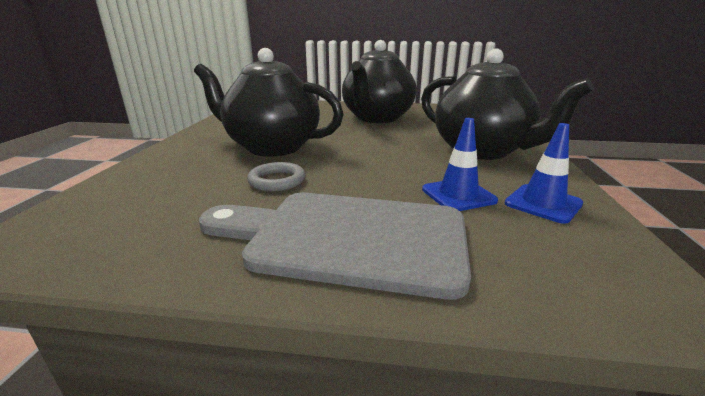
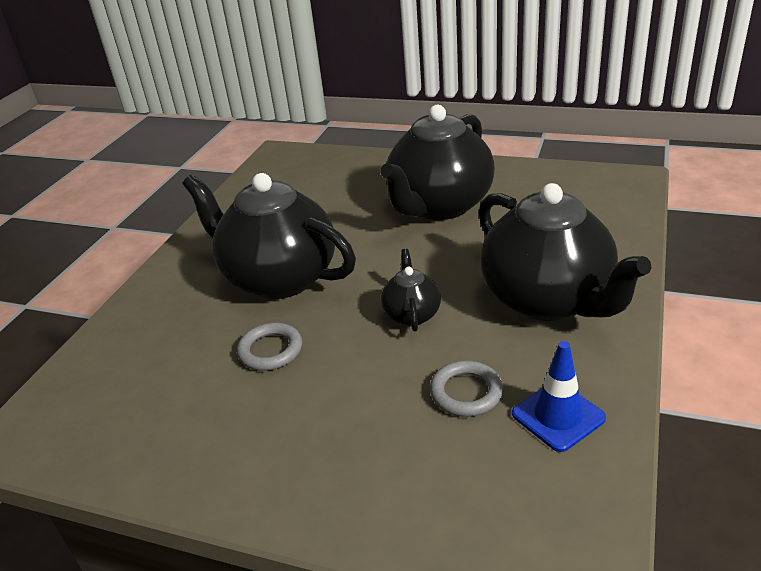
camera: 15 degrees right, 10 degrees up
(347, 238) = (318, 453): grey cutting board -> none
(386, 160) = (411, 314): none -> black teapot
(458, 195) = (466, 392): blue traffic cone -> grey ring

